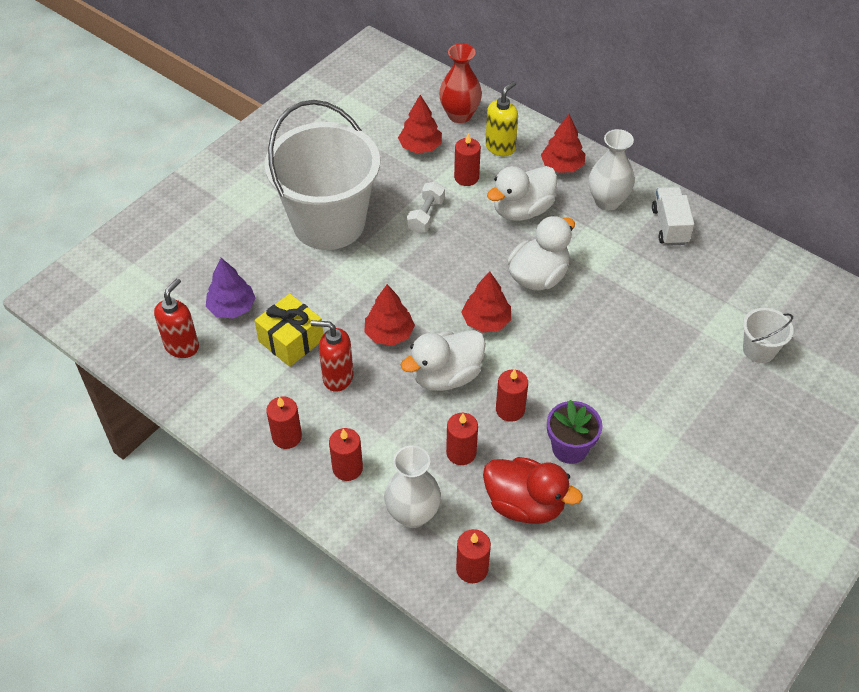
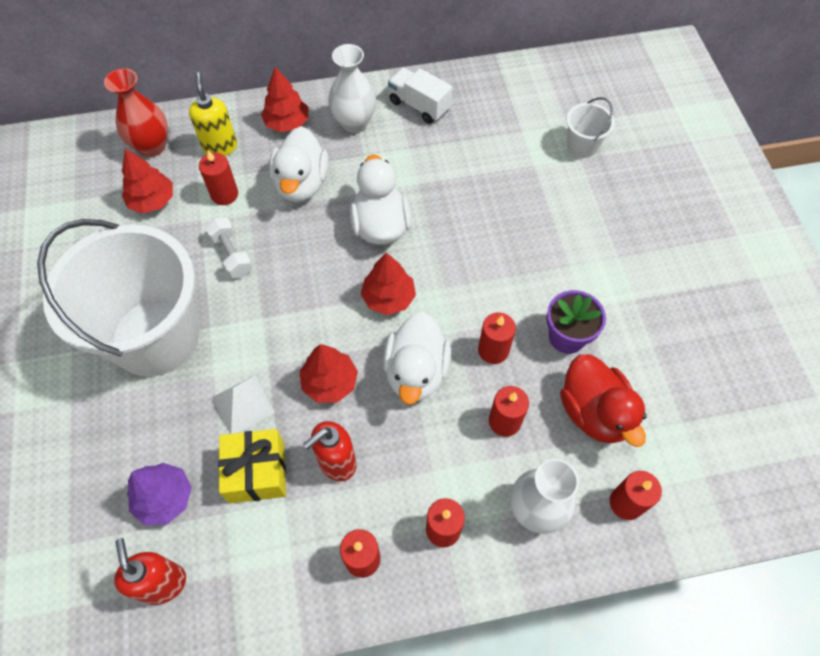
camera: 50 degrees left, 10 degrees up
(328, 300) = (243, 405): none -> white pyramid
(525, 504) = (594, 412): red duck -> red duck turned 90 degrees clockwise

